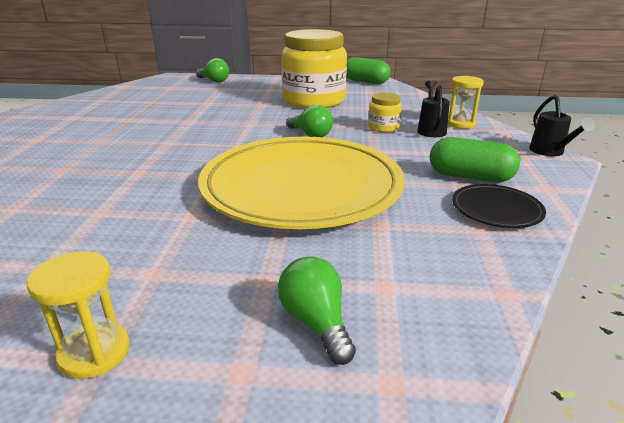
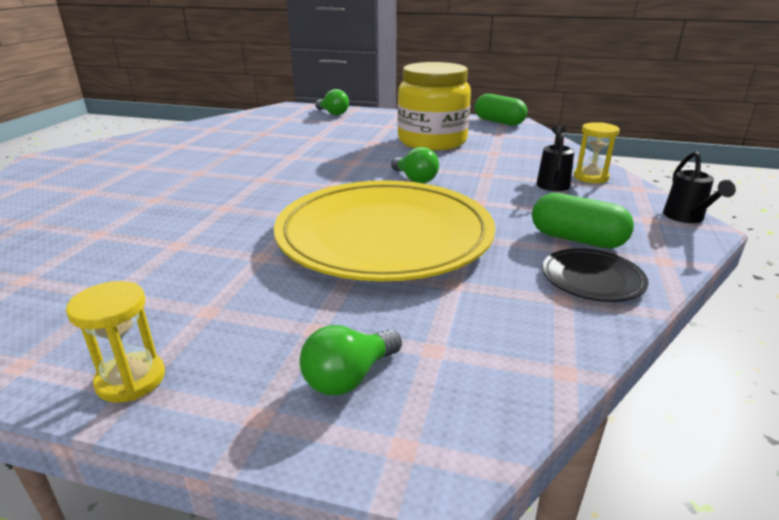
camera: 10 degrees right, 0 degrees up
(316, 322) = (349, 377): green light bulb -> green light bulb turned 120 degrees counterclockwise
(383, 127) = (499, 176): yellow jar -> none

